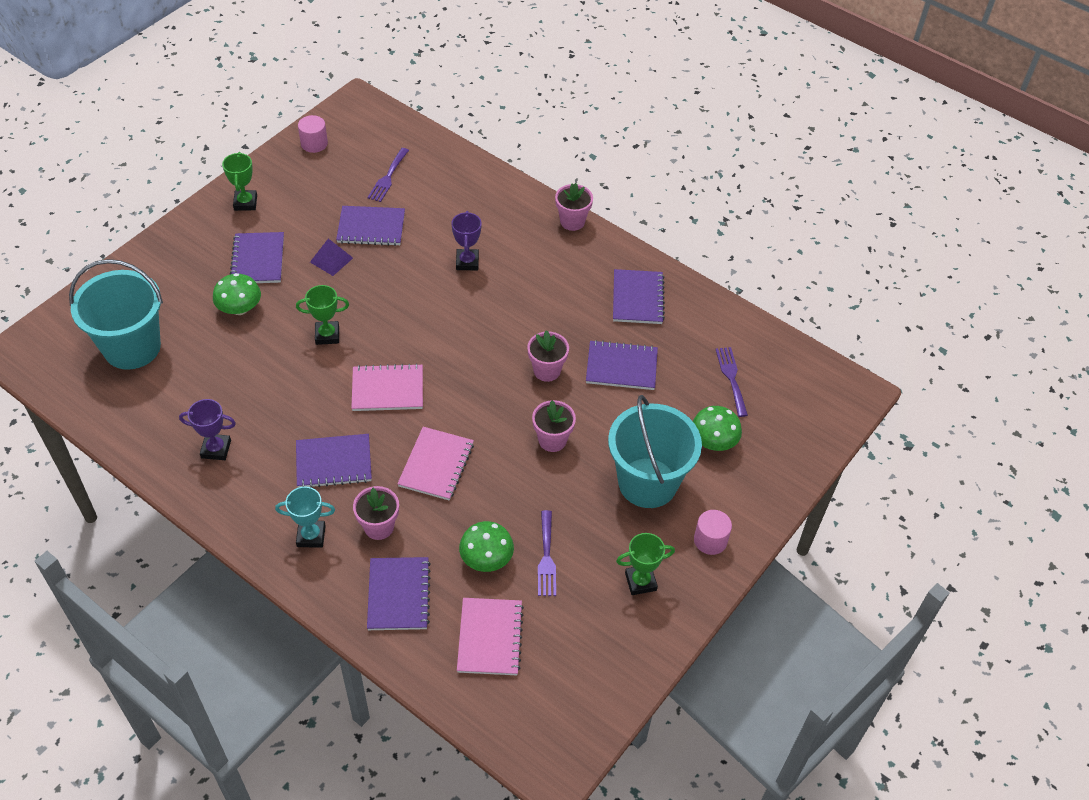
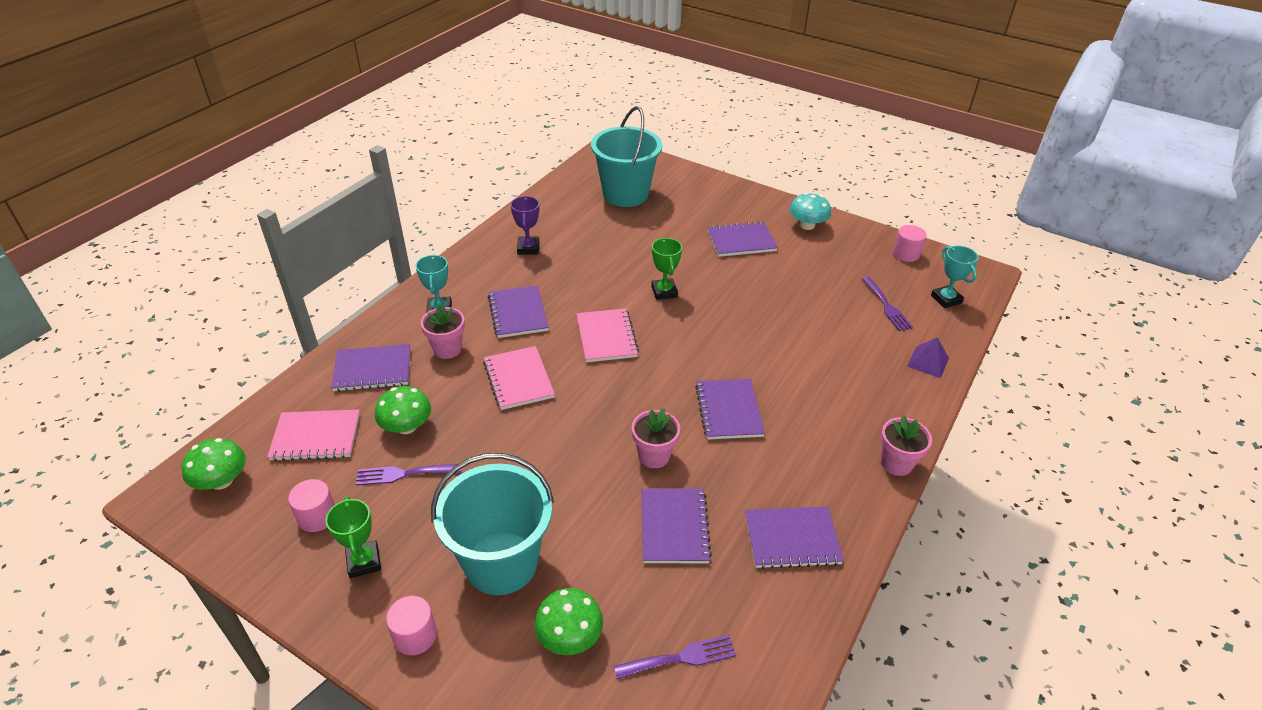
camera: 85 degrees right, 10 degrees down
(240, 308) = (681, 239): green mushroom -> green mushroom (221, 481)
(245, 203) = (807, 225): green trophy -> turquoise mushroom
(331, 260) = (758, 283): purple pyramid -> purple pyramid (928, 362)
(371, 227) = (811, 303): purple notebook -> purple notebook (728, 410)
(387, 137) = (946, 299): none -> turquoise trophy
(388, 177) = (887, 306): purple fork -> purple fork turned 120 degrees counterclockwise
(436, 465) = (518, 379): pink notebook -> pink notebook turned 60 degrees clockwise
(467, 262) = (792, 376): purple trophy -> none
(552, 440) = (557, 468): pink flower pot -> none
(589, 624) = (317, 516): none -> pink cylinder

